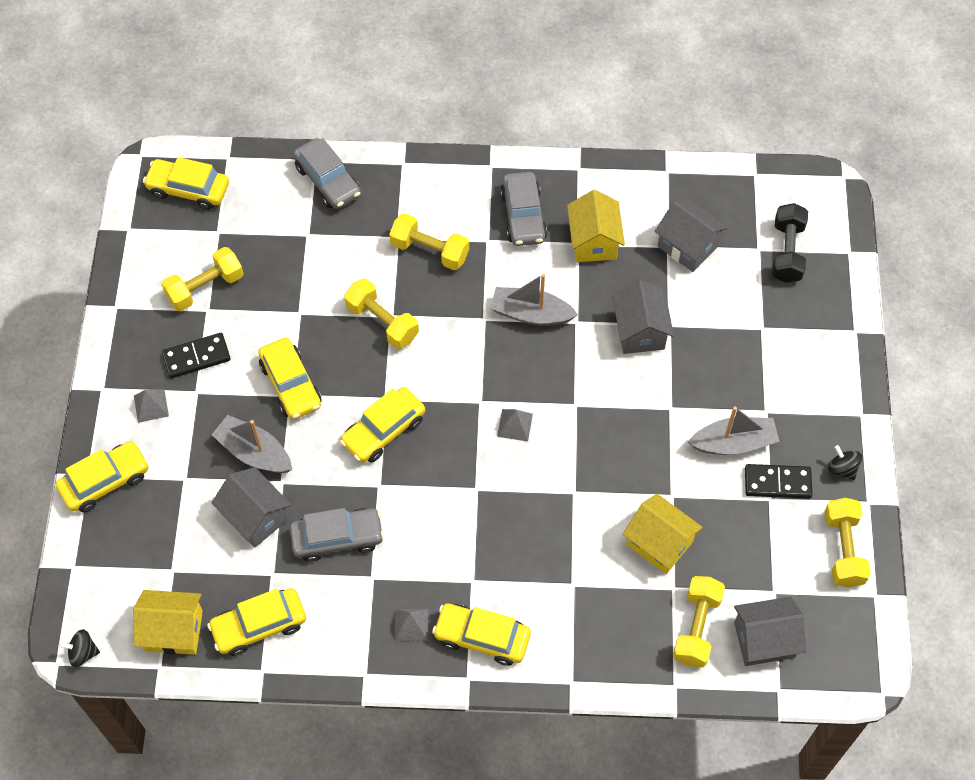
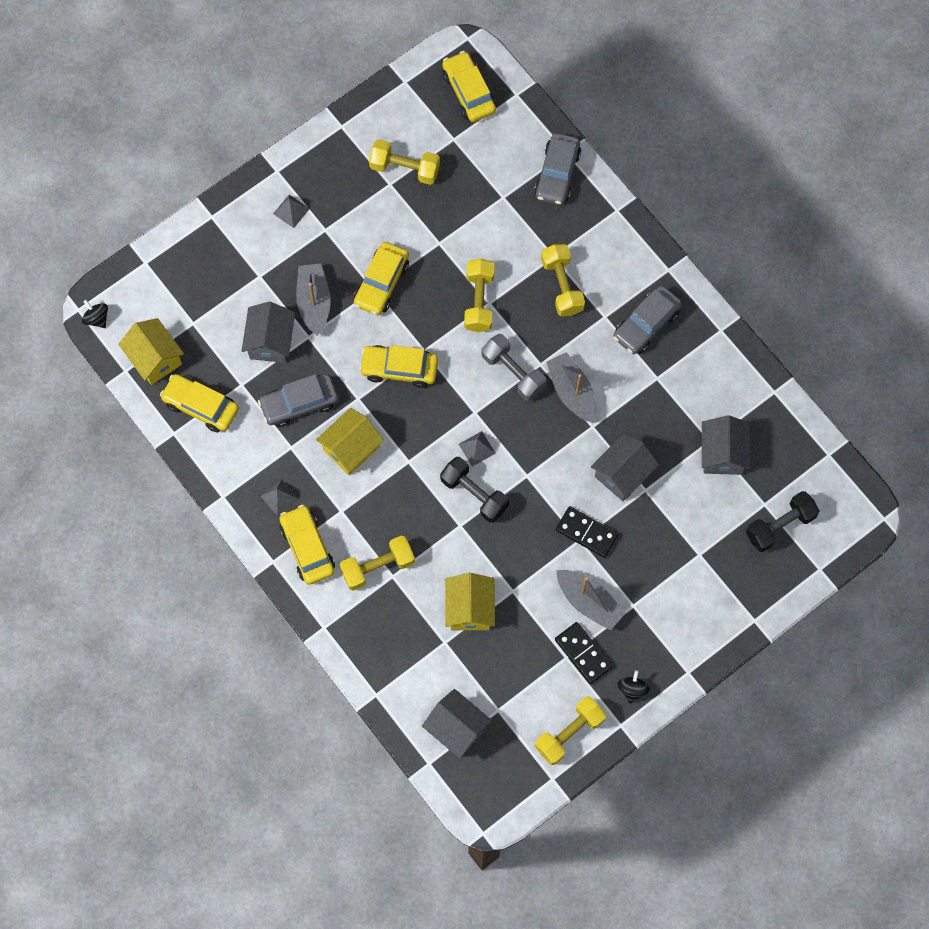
camera: 50 degrees right, 10 degrees up
(105, 481) = (216, 230): yellow car -> none
(196, 357) = (350, 208): black domino -> black domino (586, 532)
(337, 538) = (299, 403): grey car -> grey car turned 120 degrees clockwise
(472, 344) = (513, 372): none -> grey dumbbell
(555, 458) = (474, 494): none -> black dumbbell
(593, 241) = (668, 387): yellow house -> yellow house (351, 448)
(696, 627) = (429, 678): yellow dumbbell -> yellow dumbbell (378, 567)

